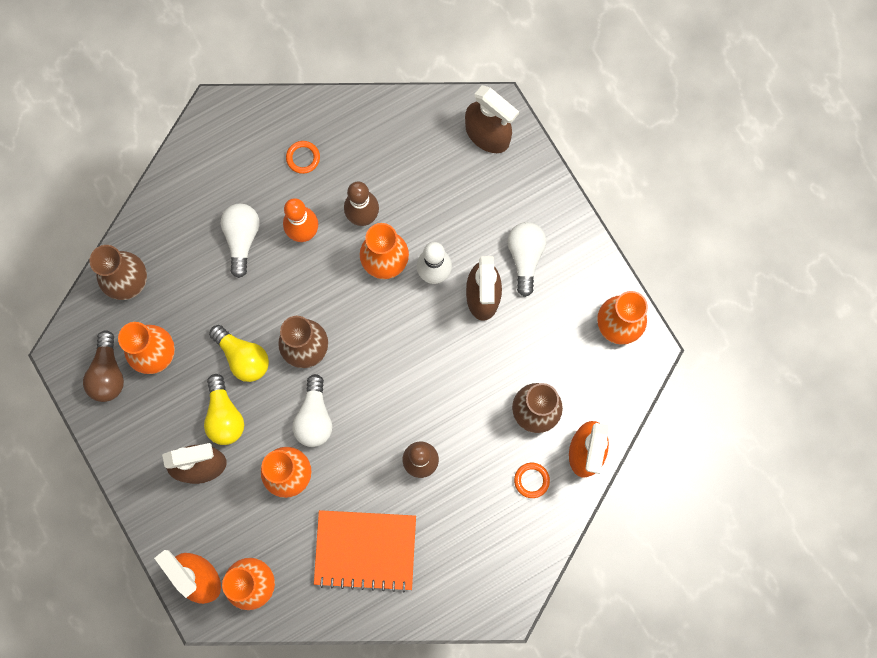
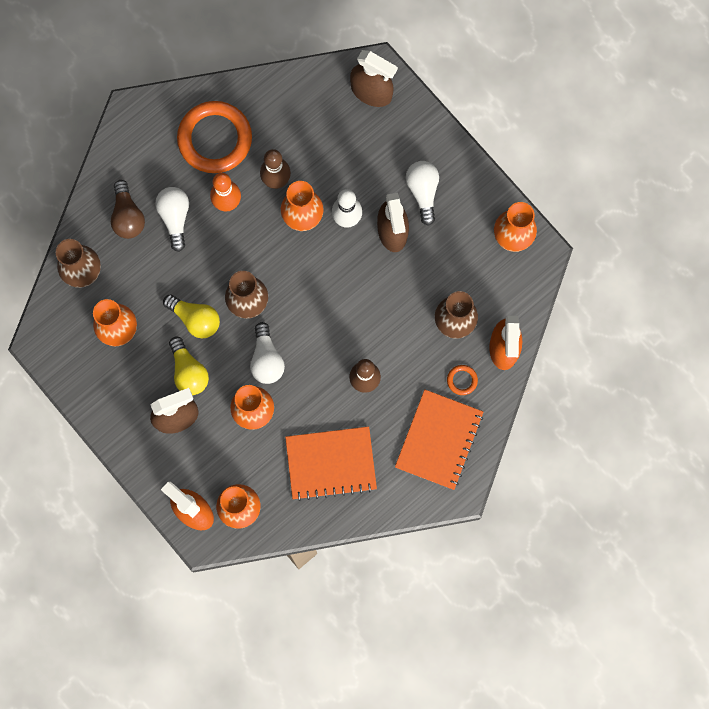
camera: 10 degrees left, 0 degrees up
(108, 373) = (81, 352): brown light bulb -> brown light bulb (127, 216)
(303, 158) = (215, 139): orange ring -> orange ring, size x2.49
(493, 545) = (439, 440): none -> orange notebook

